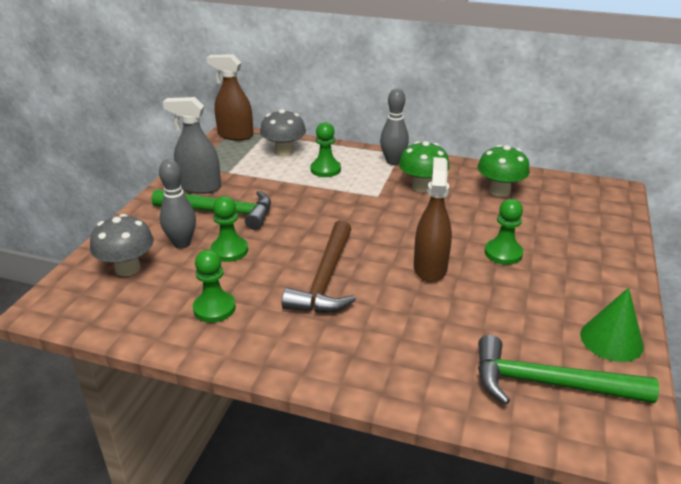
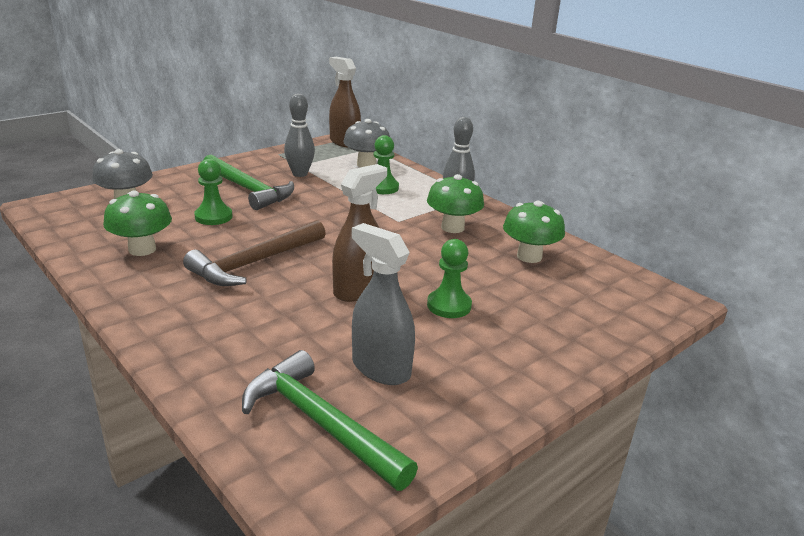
camera: 30 degrees right, 5 degrees down
(182, 243) = (187, 200): grey bowling pin -> grey bowling pin (300, 174)
(200, 187) = (259, 168): grey spray bottle -> grey spray bottle (380, 368)
(214, 308) = (142, 249): green pawn -> green mushroom
(611, 340) = (446, 420): green cone -> none

